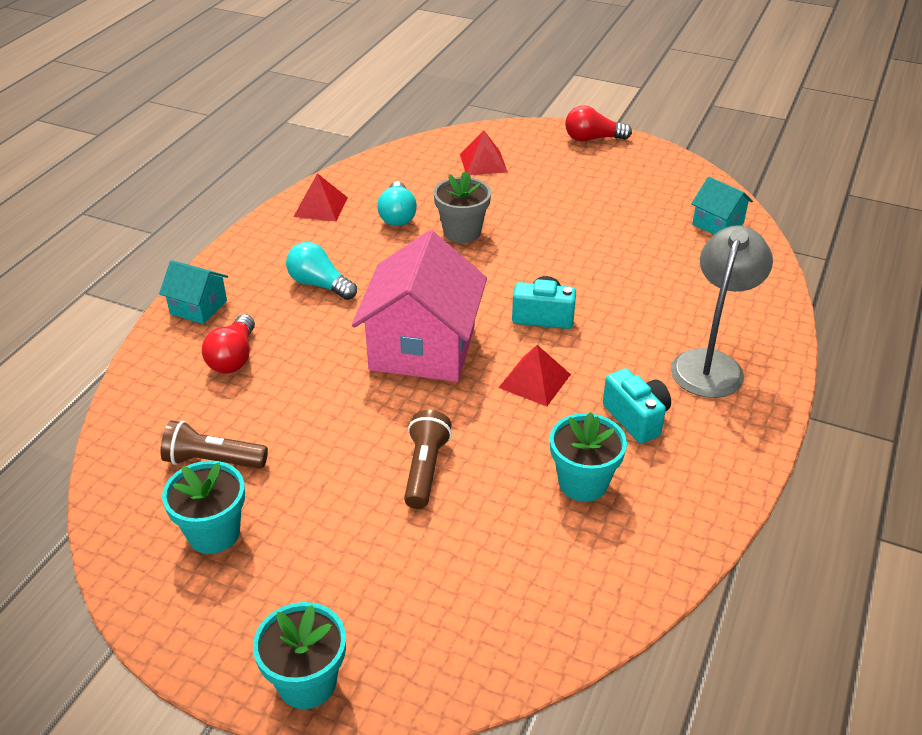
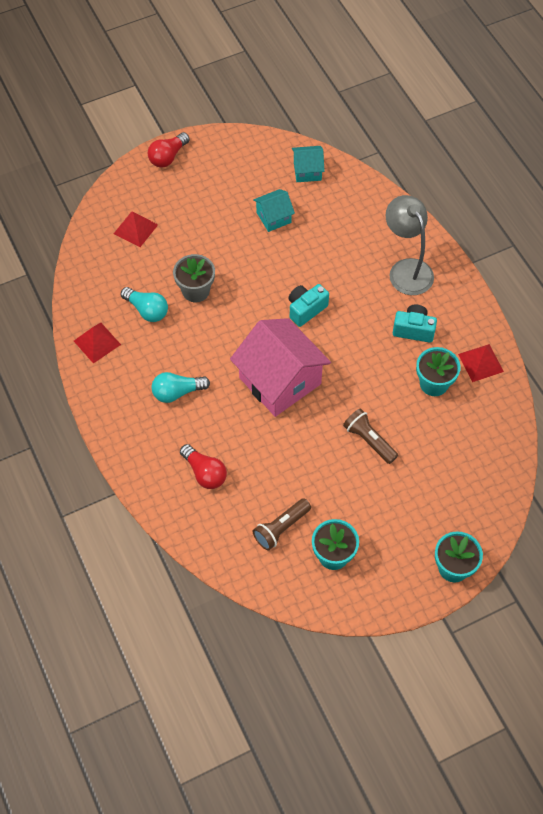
camera: 50 degrees left, 20 degrees up
(198, 307) = (140, 464): turquoise house -> turquoise house (273, 217)
(535, 380) = (350, 350): red pyramid -> red pyramid (480, 362)

